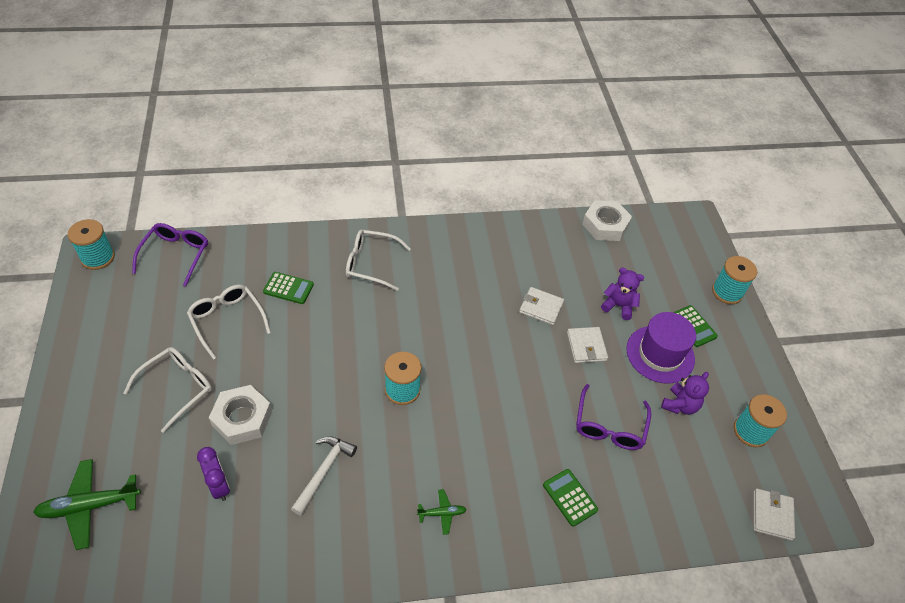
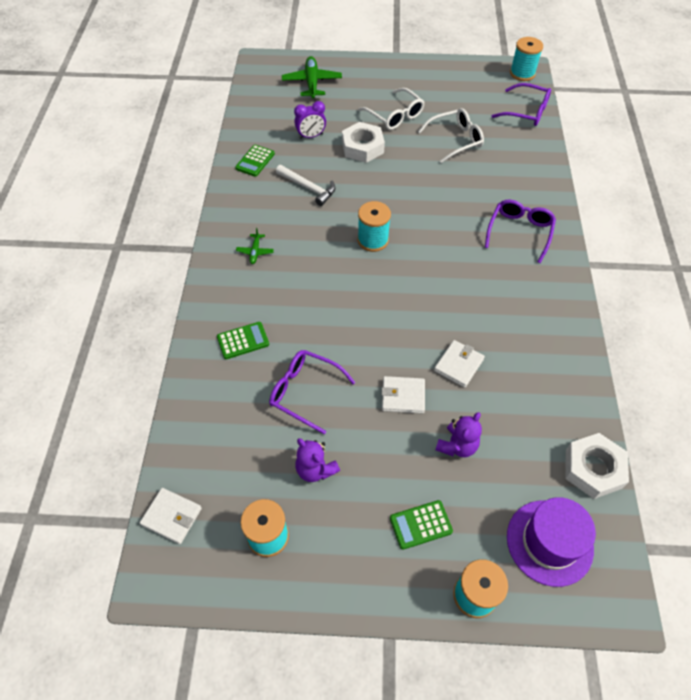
camera: 105 degrees right, 5 degrees up
(288, 288) = (489, 175): green calculator -> green calculator (255, 161)
(370, 264) = (519, 232): white glasses -> purple glasses
(660, 354) = (384, 470): purple hat -> purple hat (549, 542)

